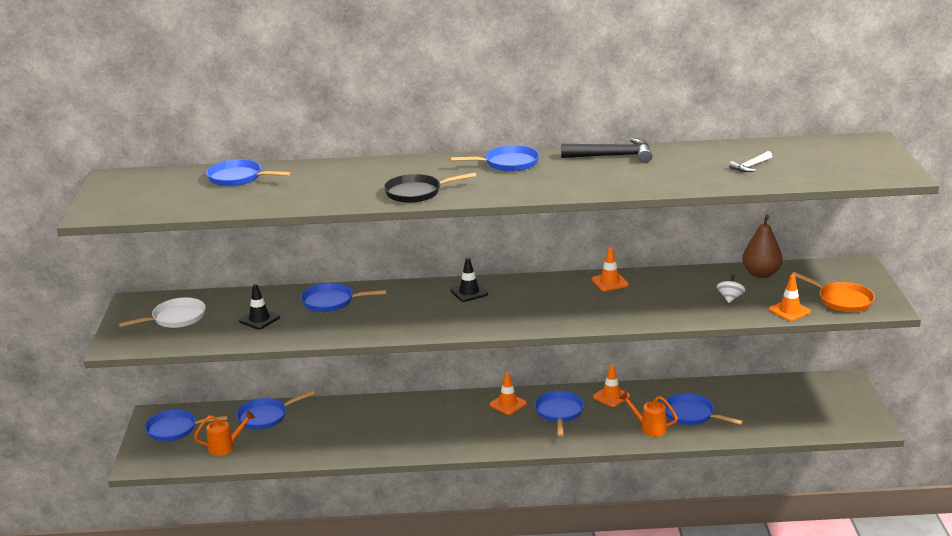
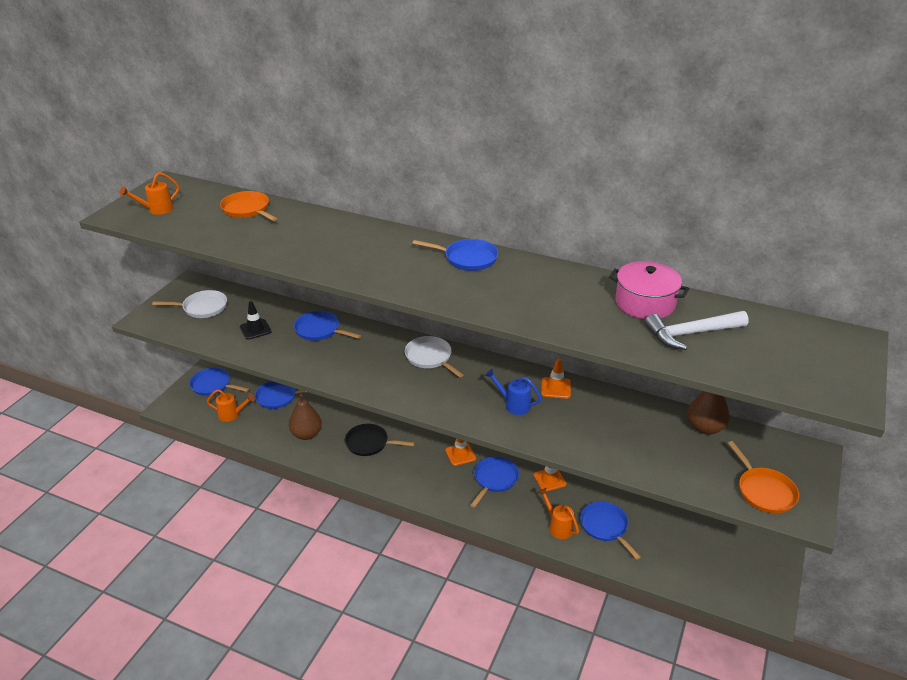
camera: 25 degrees right, 10 degrees up
(135, 199) = (157, 210): none -> orange watering can
(238, 178) = (247, 210): blue pan -> orange pan
(329, 437) = (306, 434): none -> brown pear
(417, 193) = (360, 269): black pan -> black pan (369, 443)
(469, 292) = (430, 357): black traffic cone -> white pan
(584, 304) = (514, 405): none -> blue watering can
(612, 156) = (568, 278): black hammer -> none
(694, 157) = (645, 303): none -> pink pot
(730, 298) = (652, 447): white spinning top -> none
(750, 166) = (691, 333): white hammer -> white hammer, size x1.83
(789, 311) = (699, 484): orange traffic cone -> none

